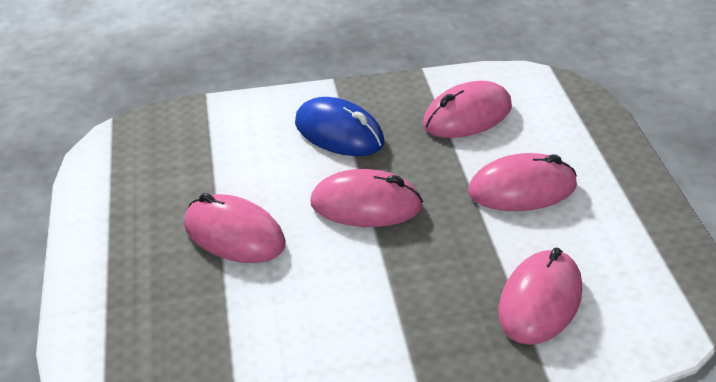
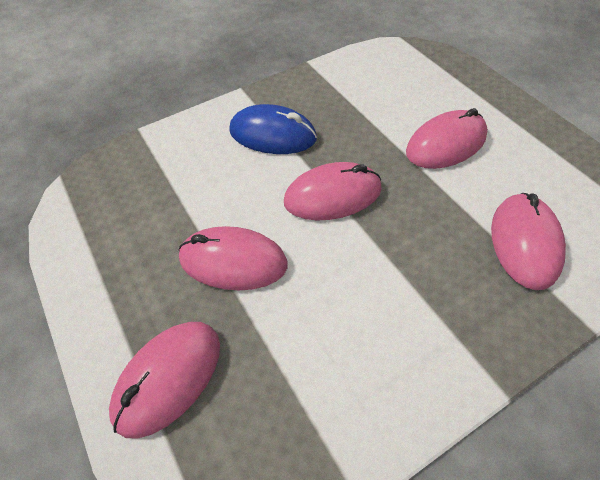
camera: 20 degrees left, 15 degrees up
(467, 116) = (366, 93): pink mouse -> pink mouse (168, 378)

